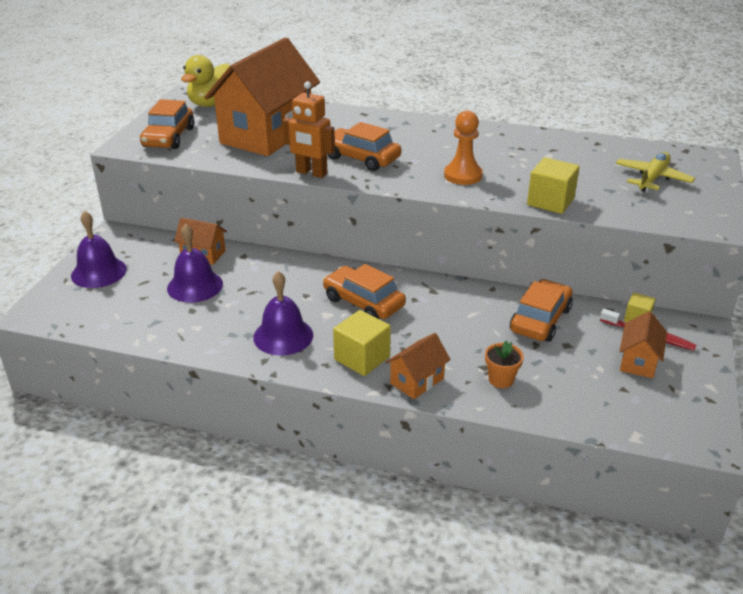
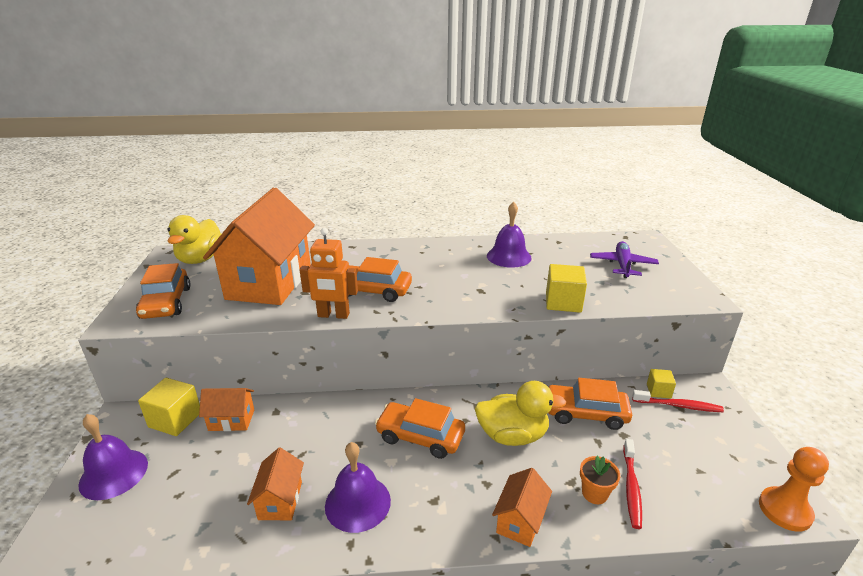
camera: 20 degrees left, 5 degrees down
(195, 286) = (235, 463): purple bell -> purple bell (509, 256)
(362, 358) = (452, 508): yellow cube -> yellow cube (175, 419)
(452, 320) = (512, 435): none -> yellow duck
(463, 175) = (474, 291): orange pawn -> orange pawn (785, 510)
(540, 320) = (585, 413): orange car -> orange car turned 90 degrees counterclockwise
(541, 384) = (631, 487): none -> red toothbrush
(638, 361) = (690, 436): orange house -> orange house (280, 500)
(652, 178) = (622, 265): yellow plane -> purple plane

